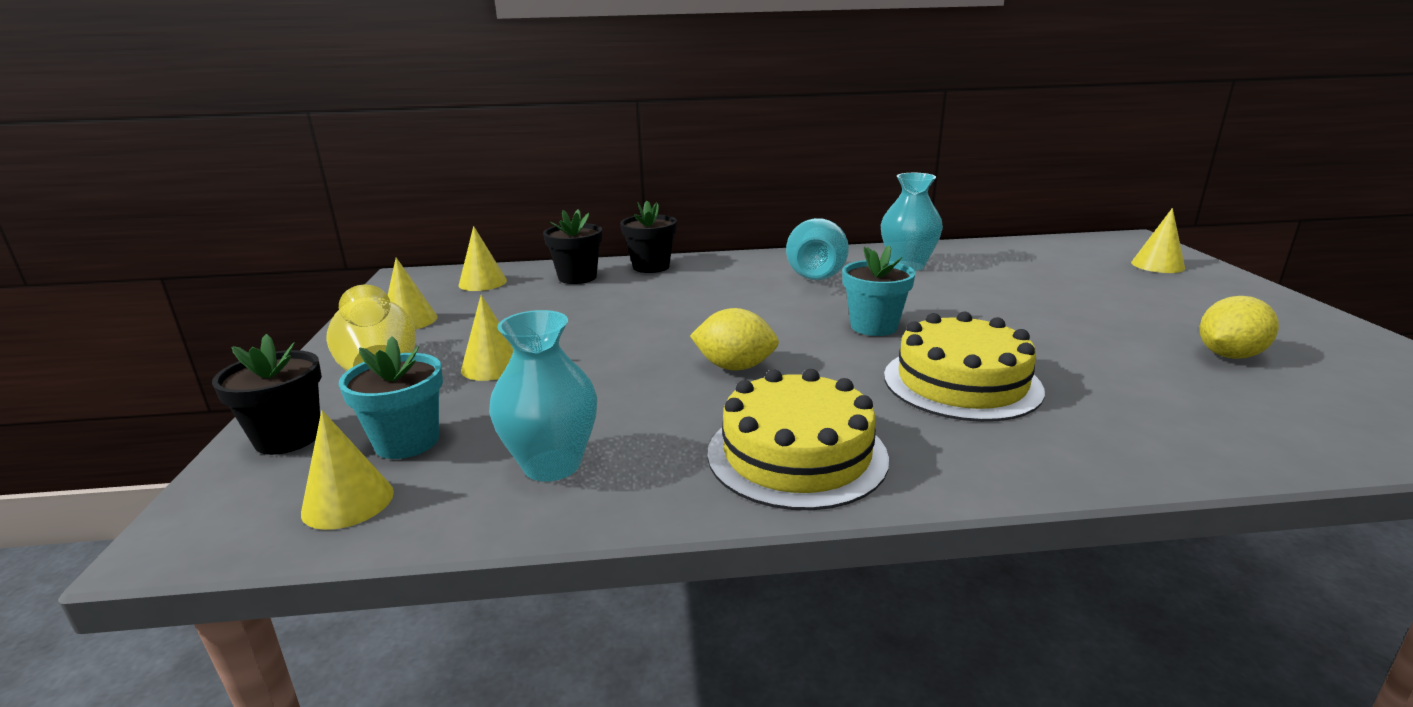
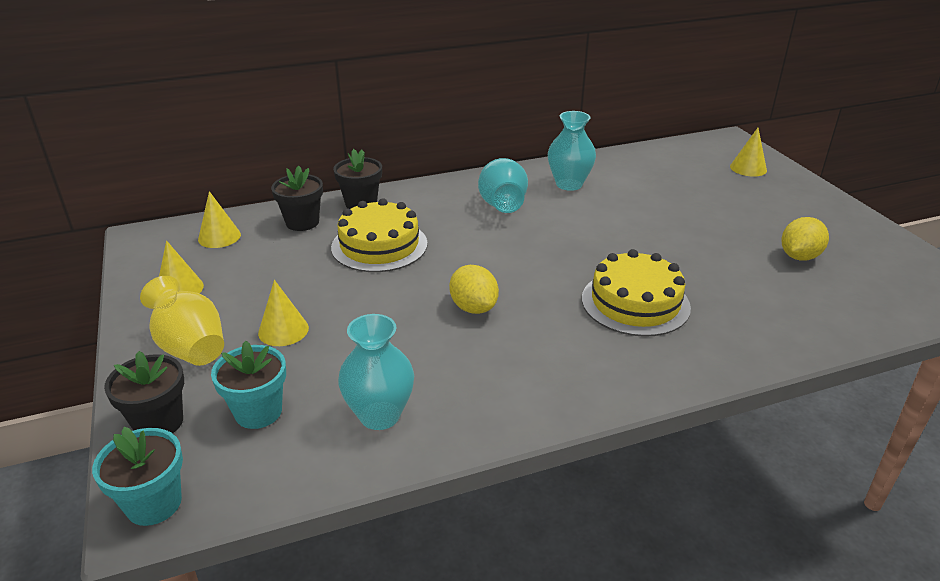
camera: 15 degrees left, 10 degrees up
(348, 502) = (247, 469): yellow cone -> none
(735, 367) = (473, 307): yellow lemon -> yellow lemon turned 60 degrees clockwise
(797, 454) = (544, 381): yellow cake -> yellow cake (379, 245)
(874, 326) = (561, 254): turquoise flower pot -> turquoise flower pot (154, 504)

